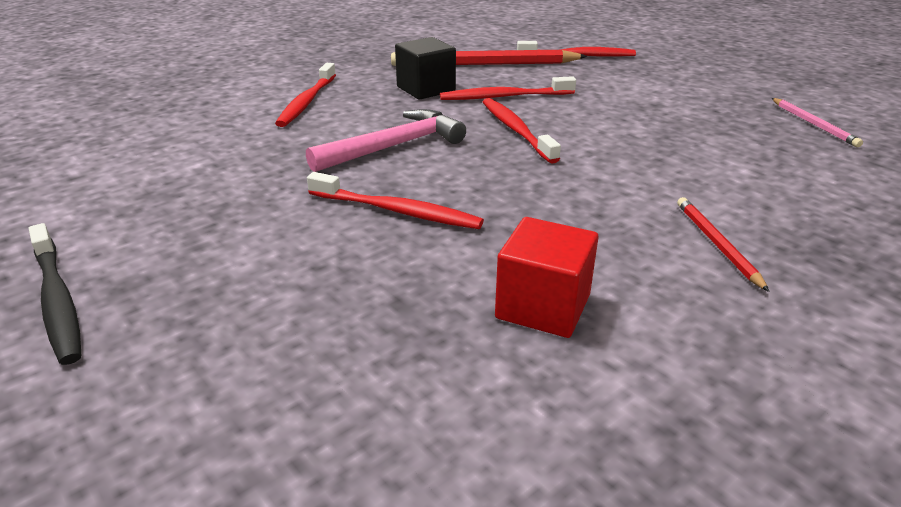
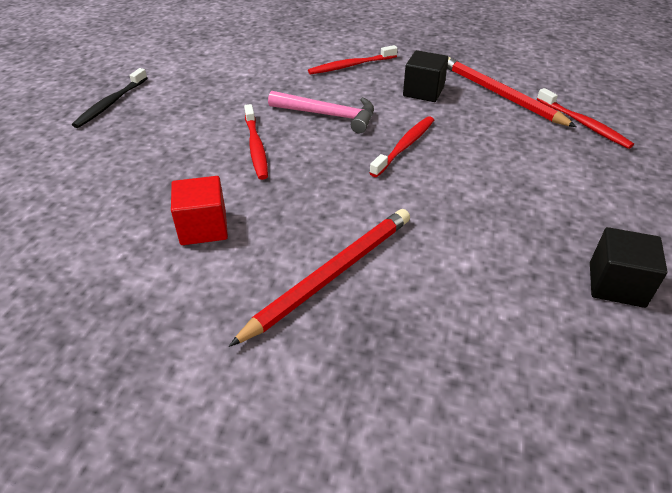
camera: 55 degrees right, 10 degrees up
(504, 97) = (453, 122): red toothbrush -> none
(716, 244) = (331, 275): red pencil -> red pencil, size x1.98
(813, 124) = (616, 284): pink pencil -> black cube

